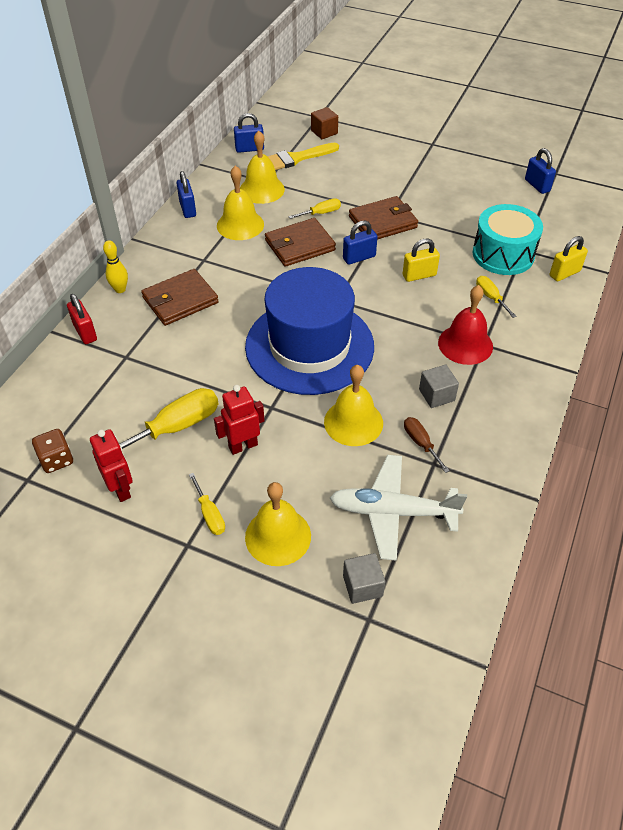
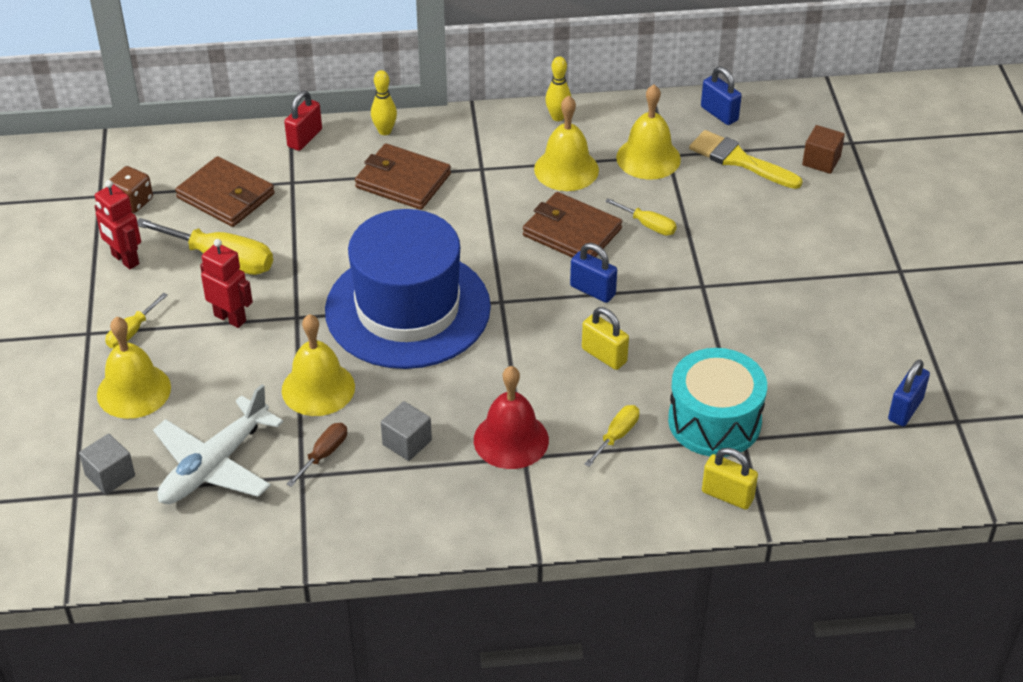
camera: 60 degrees right, 5 degrees down
(121, 489) = (125, 259): red robot -> red robot turned 105 degrees clockwise
(188, 209) = (558, 117): blue padlock -> yellow bowling pin
(382, 222) = (680, 285): brown wallet -> brown wallet (225, 196)
(392, 512) = (214, 465): white plane -> white plane turned 120 degrees counterclockwise

